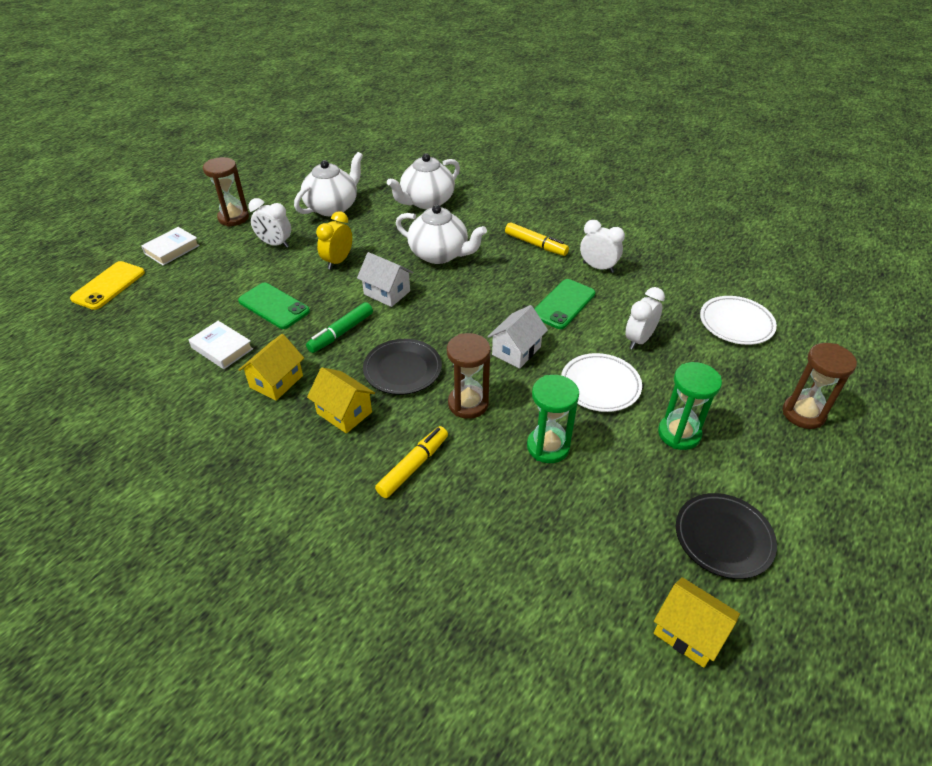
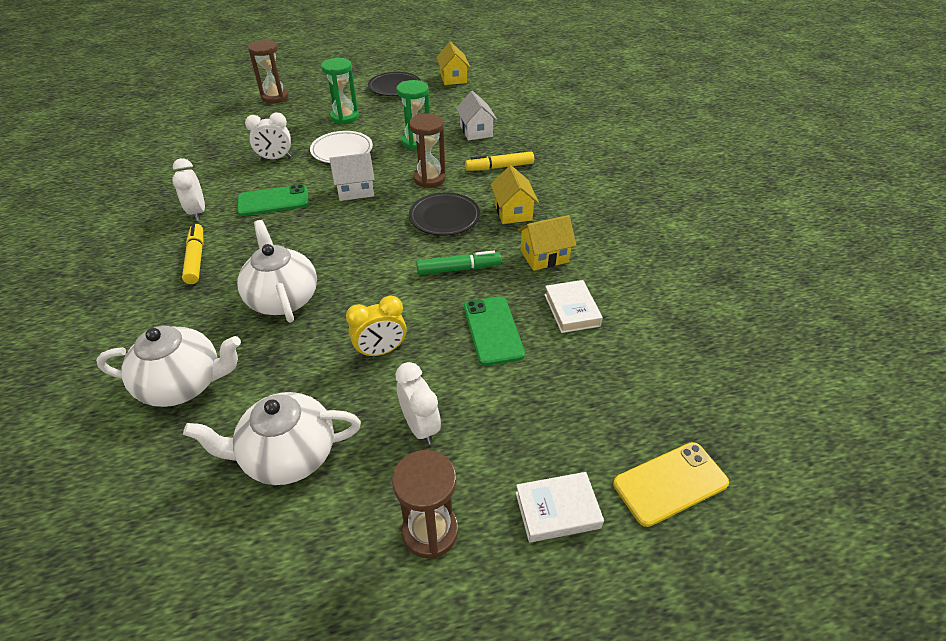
camera: 140 degrees left, 0 degrees up
(387, 292) = (380, 285): white house -> white house (476, 131)
(736, 323) = (208, 138): white plate -> none

